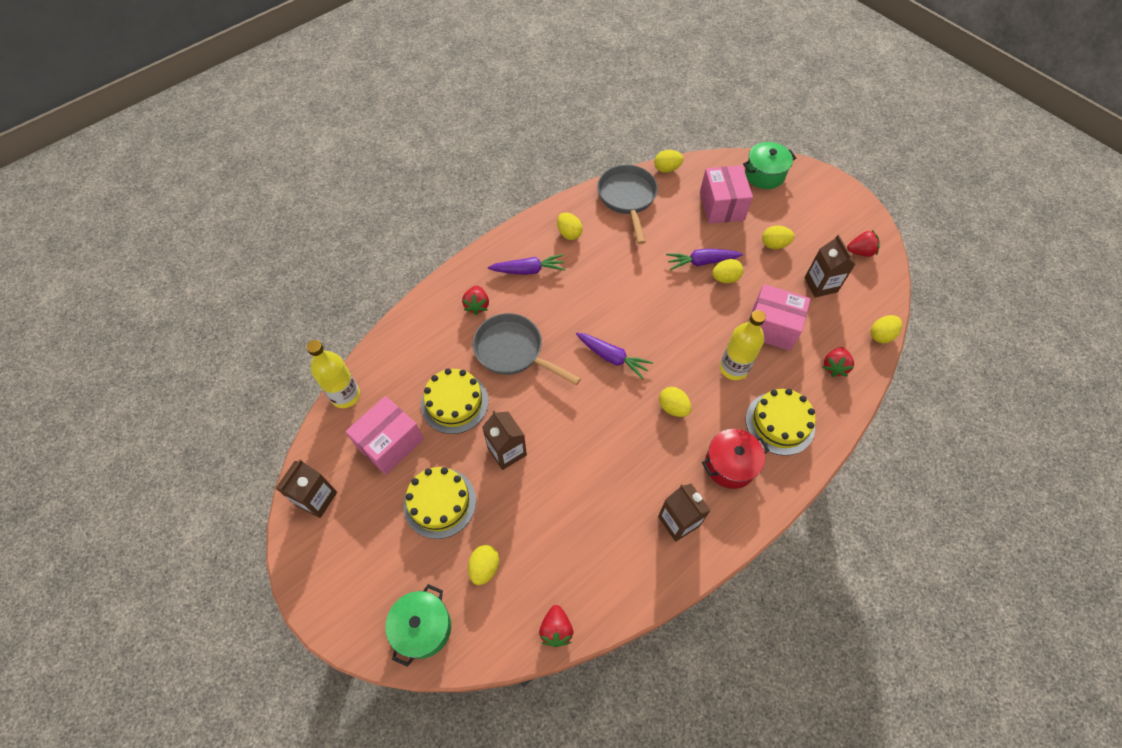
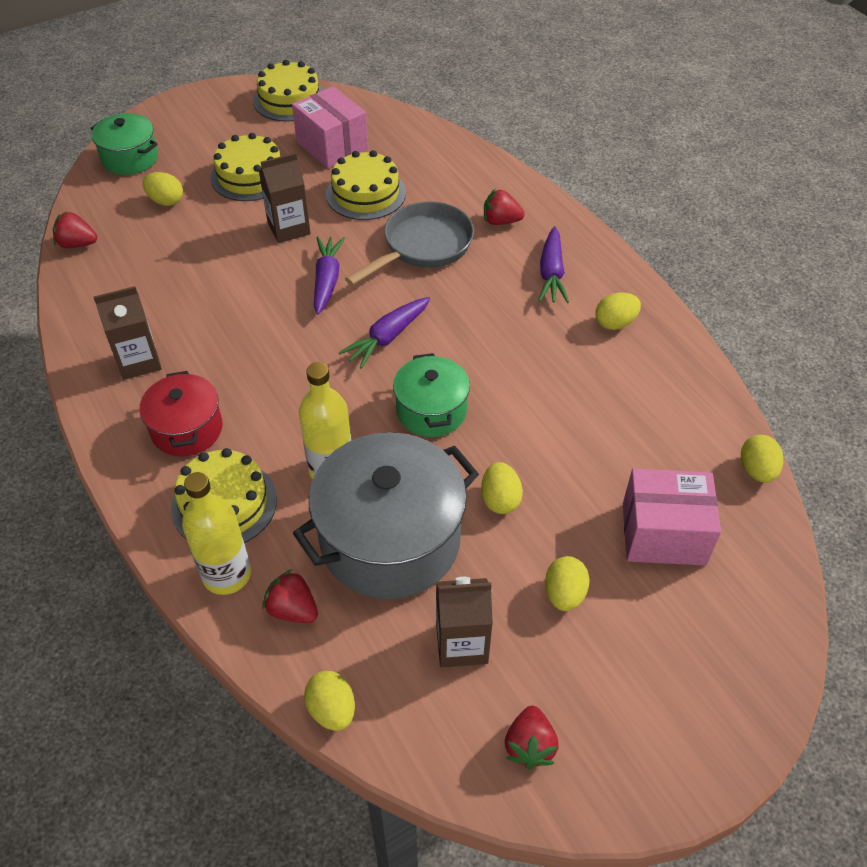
camera: 100 degrees right, 10 degrees down
(316, 498) = (289, 100): brown carton -> yellow cake
(345, 395) = (400, 118): yellow bottle -> yellow bottle (227, 575)
(627, 198) = (685, 403): grey pan -> none
(673, 407) = (291, 386): yellow egg -> none
(701, 262) = (539, 475): purple carrot -> purple carrot (327, 280)
(764, 175) = (745, 628): green pot -> green pot (431, 411)
(771, 327) = (390, 540): pink box -> grey pot

